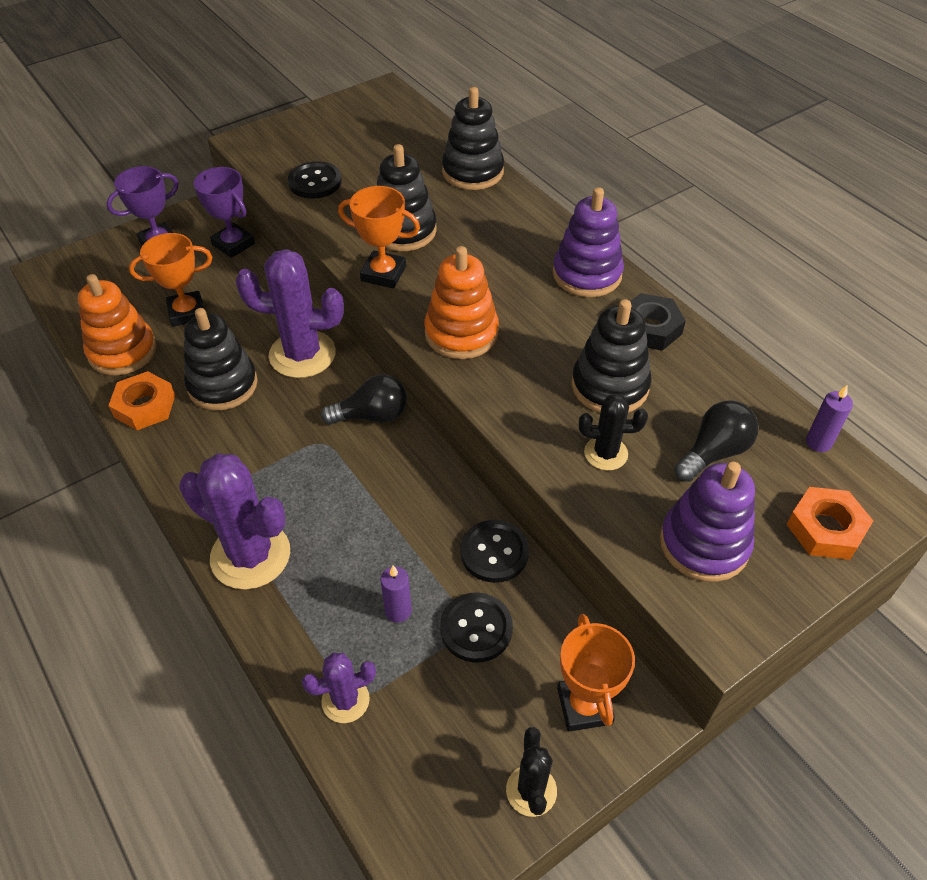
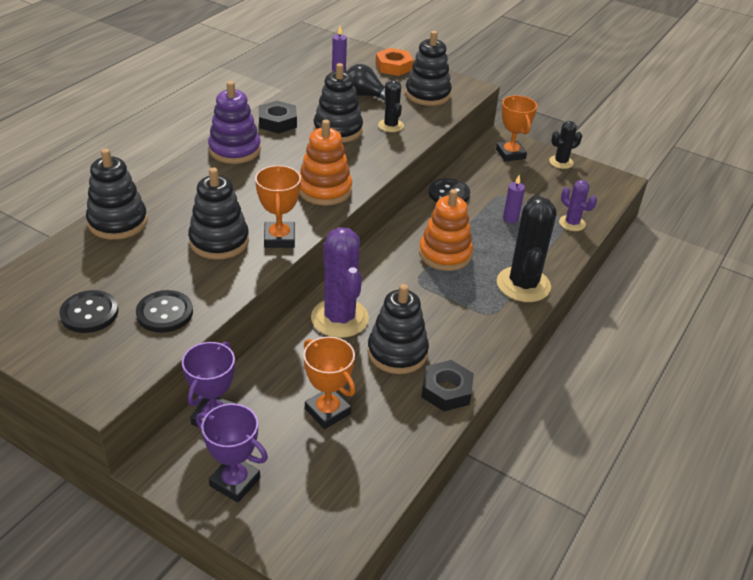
camera: 115 degrees left, 10 degrees down
(122, 351) = (398, 435): orange stacking toy -> orange stacking toy (445, 254)
(144, 406) = (446, 390): orange nut -> black nut
(250, 555) = (523, 285): purple cactus -> black cactus
(372, 415) = (379, 265): black light bulb -> none
(476, 628) = (498, 191): black button -> black button (89, 313)
(584, 706) = (510, 154): orange trophy -> orange trophy turned 75 degrees counterclockwise
(704, 544) = (427, 94): purple stacking toy -> black stacking toy

